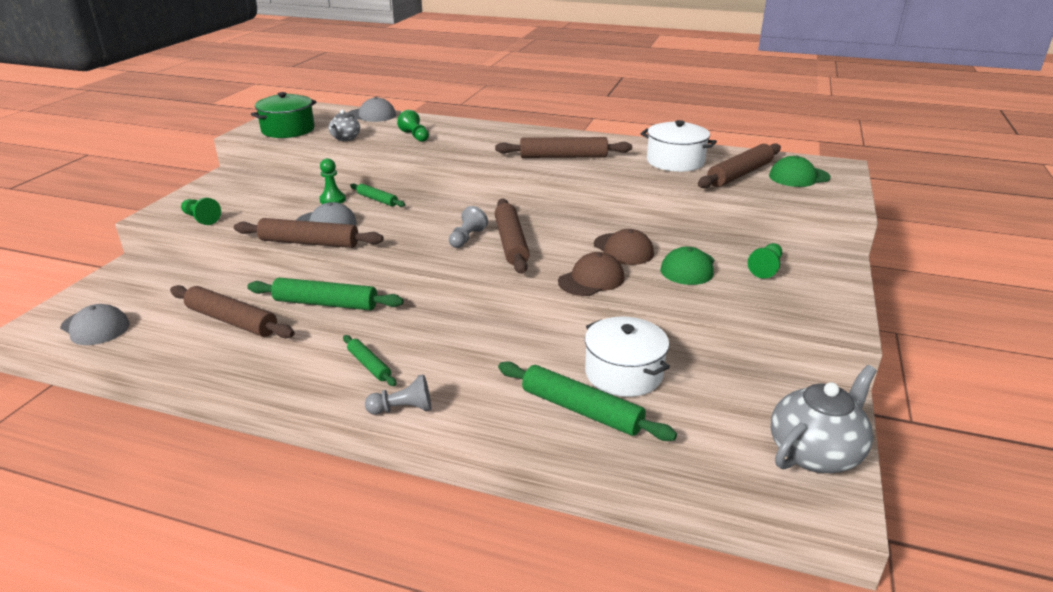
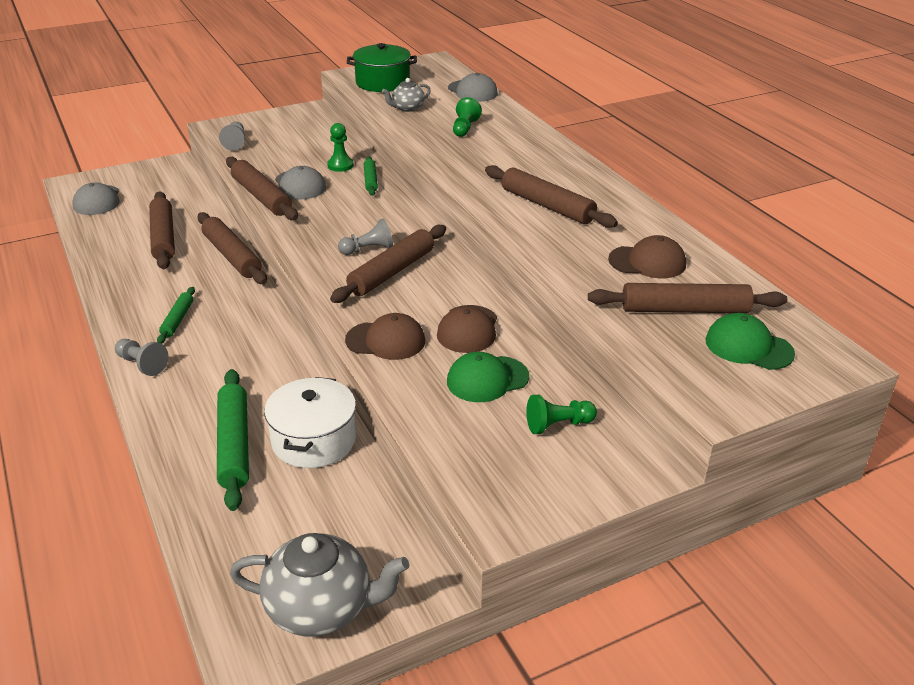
camera: 45 degrees right, 5 degrees up
(201, 219) = (235, 142): green pawn -> grey pawn
(326, 304) = (232, 256): green rolling pin -> brown rolling pin
(675, 161) = (647, 262): white pot -> brown cap

